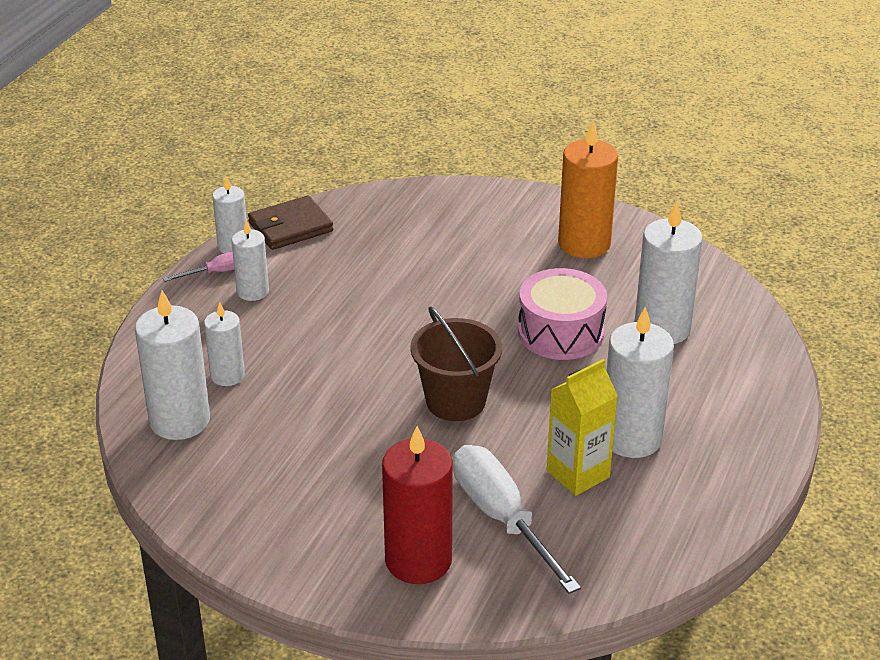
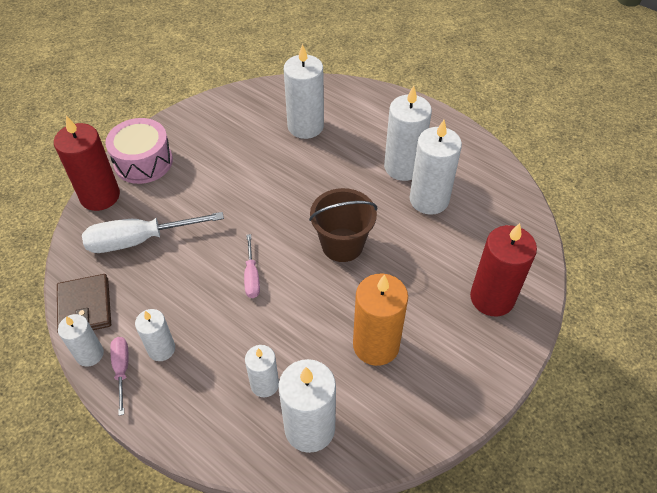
camera: 75 degrees left, 15 degrees up
(374, 334) = (252, 276): none -> pink screwdriver
(449, 194) = (100, 196): none -> red candle
(501, 517) = (460, 246): white screwdriver -> white screwdriver (139, 240)
(560, 332) = (290, 174): pink drum -> pink drum (143, 162)
(578, 474) = (429, 200): yellow carton -> white candle
(584, 244) = (201, 139): orange candle -> orange candle (376, 345)

